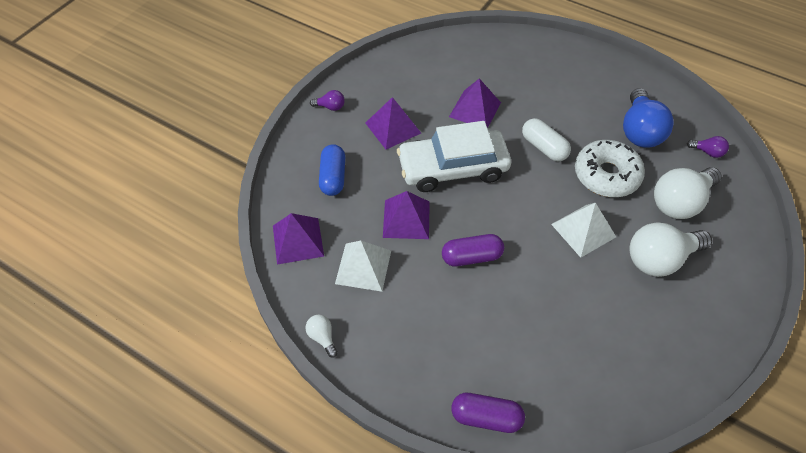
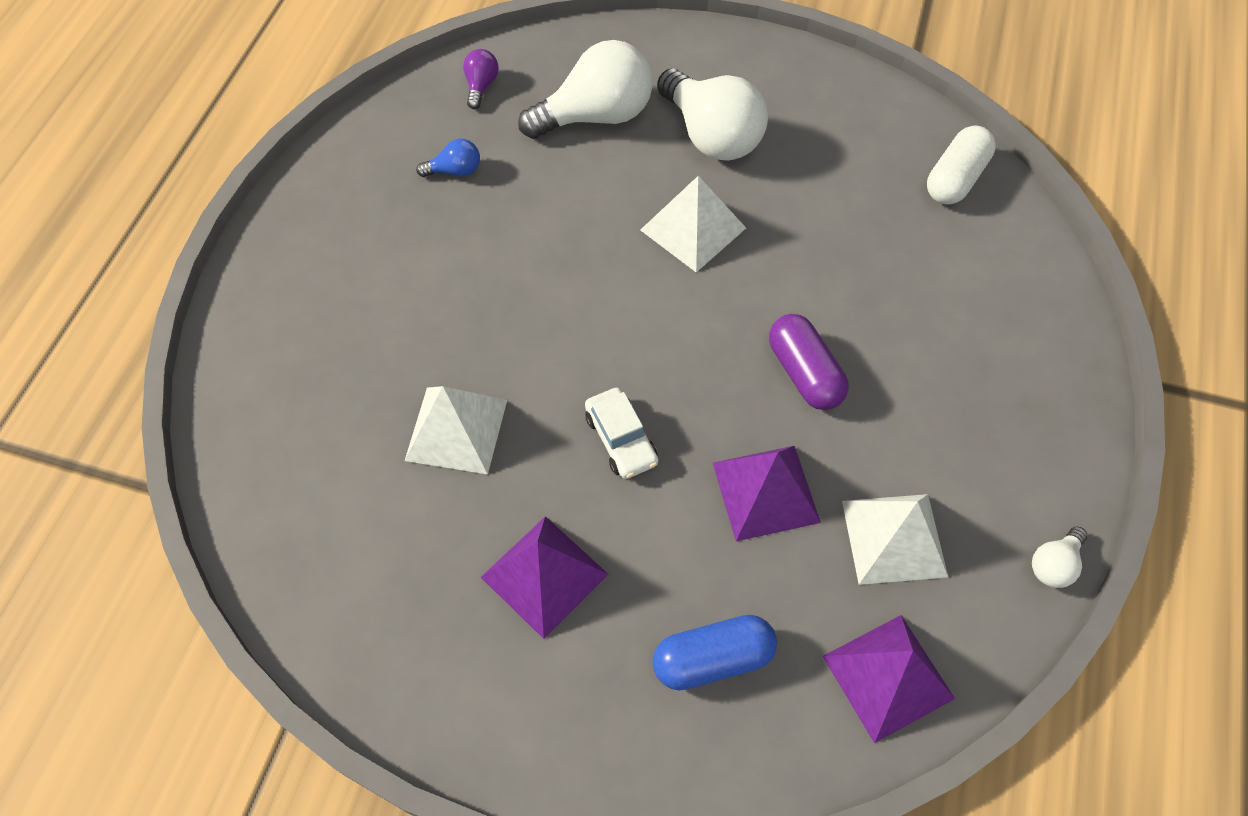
camera: 105 degrees left, 5 degrees up
(330, 107) = (512, 733): purple light bulb -> none
(453, 168) = (621, 439): white car -> white car, size x0.45
(475, 109) = (456, 429): purple pyramid -> white pyramid
(486, 417) = (1056, 308): purple capsule -> none
(544, 147) = (529, 302): white capsule -> white capsule (955, 179)
(606, 175) = (568, 208): white donut -> none
(639, 131) = (455, 171): blue light bulb -> blue light bulb, size x0.45
(679, 202) = (596, 116): white light bulb -> white light bulb turned 60 degrees counterclockwise

